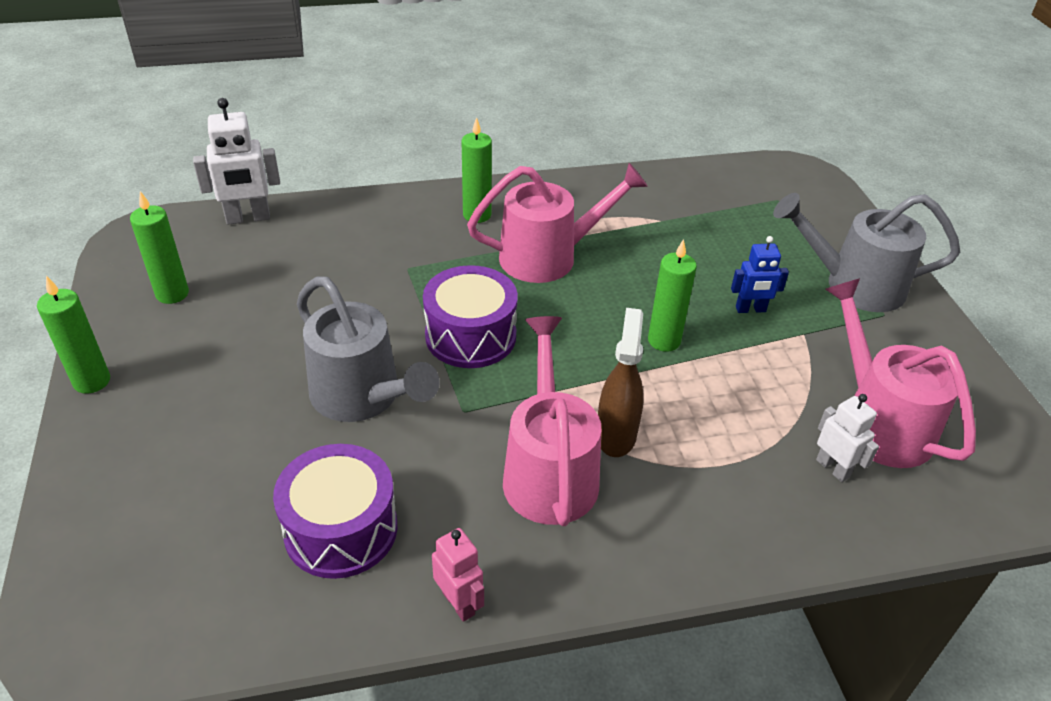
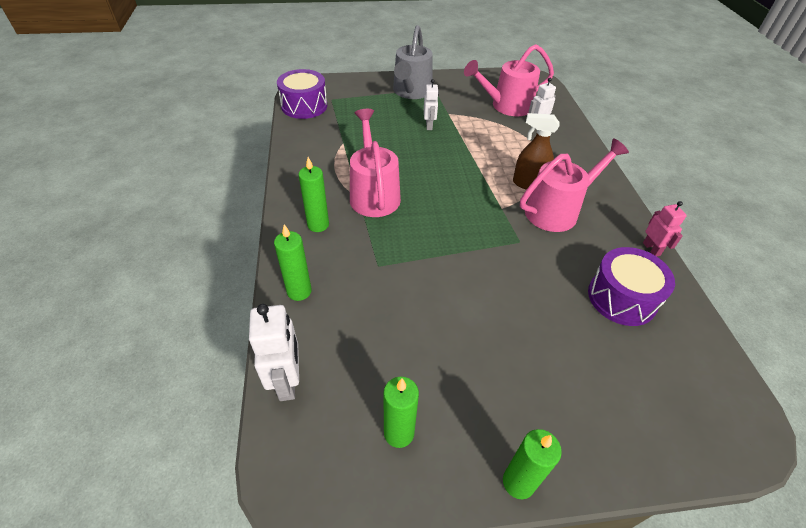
camera: 85 degrees left, 5 degrees up
(363, 397) = (514, 289): grey watering can -> none
(459, 603) = (651, 249): pink robot -> pink robot turned 105 degrees clockwise
(470, 336) = (452, 235): purple drum -> purple drum (304, 106)
(548, 470) = (558, 210): pink watering can -> pink watering can turned 150 degrees clockwise
(664, 341) = (455, 158): green candle -> green candle (299, 291)
(750, 309) = (429, 125): blue robot -> white robot

